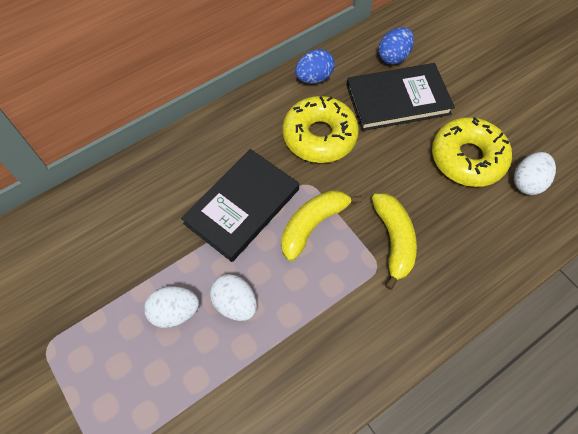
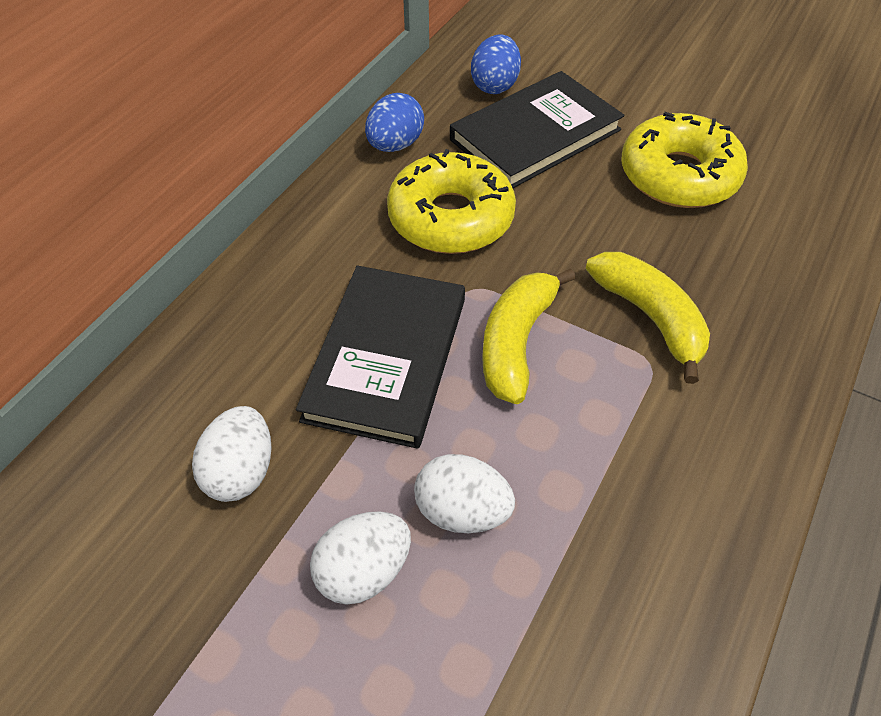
camera: 25 degrees left, 10 degrees down
(527, 182) = (775, 178): white egg -> white egg (241, 471)

